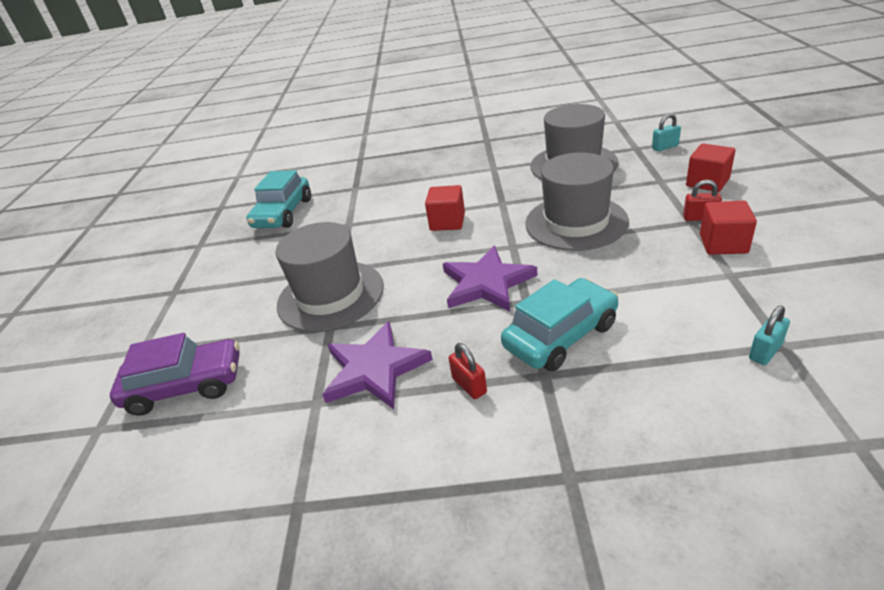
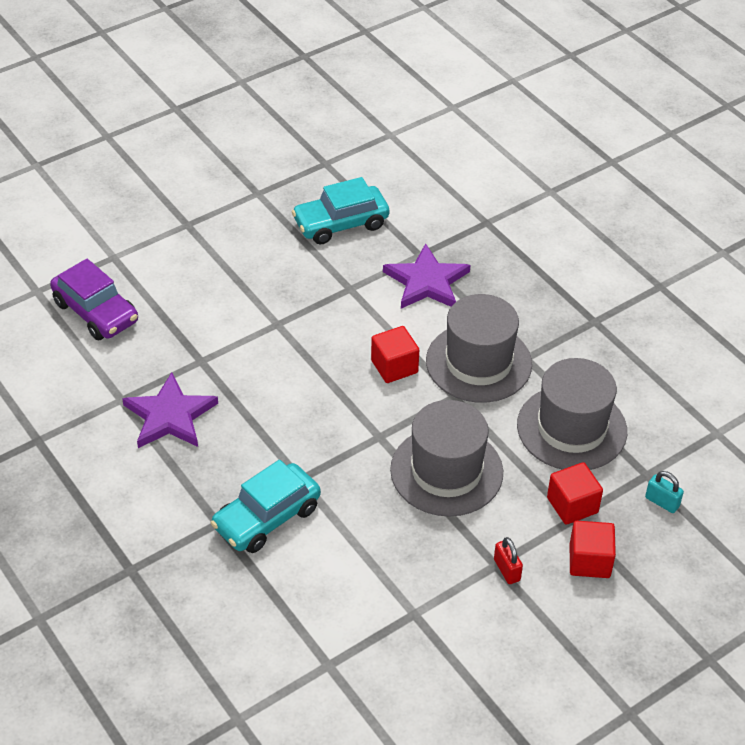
camera: 50 degrees right, 10 degrees up
(330, 295) = (238, 338): grey hat -> grey hat (478, 363)
(469, 385) = (183, 481): red padlock -> none
(486, 283) = (311, 440): purple star -> purple star (427, 282)
(561, 336) = (267, 517): turquoise car -> turquoise car turned 120 degrees clockwise
(723, 244) = (465, 598): red cube -> red cube (572, 505)
(765, 351) = (313, 653): turquoise padlock -> none

